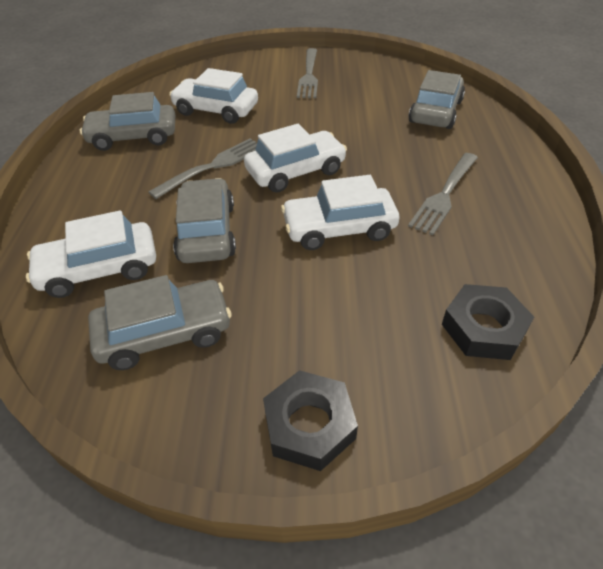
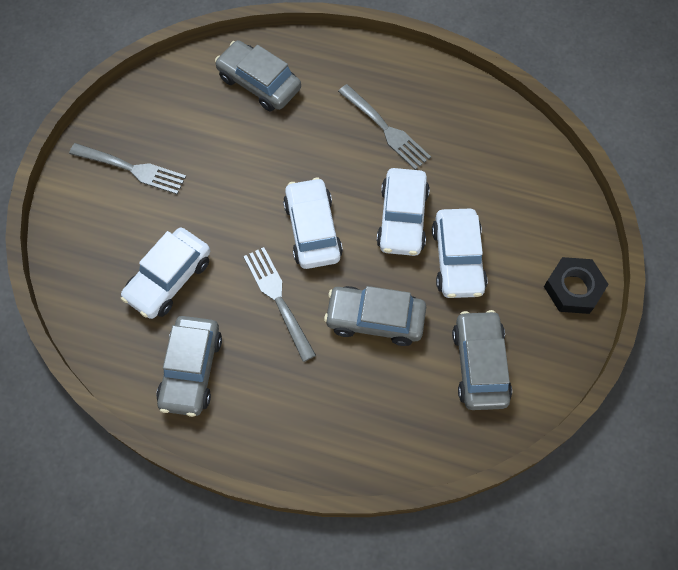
camera: 75 degrees left, 20 degrees up
(99, 269) = (396, 410): white car -> white car (457, 259)
(483, 328) = (525, 165): black nut -> none

